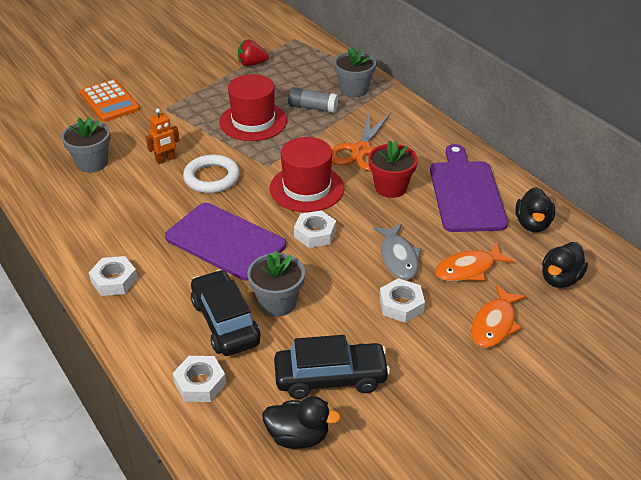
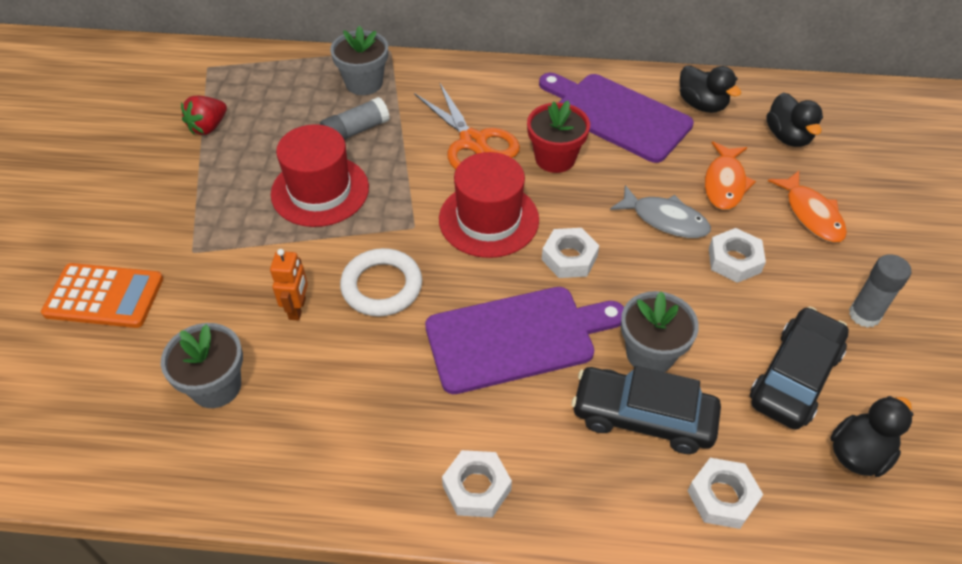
camera: 50 degrees left, 10 degrees up
(428, 391) = (864, 315): none -> grey glue stick

